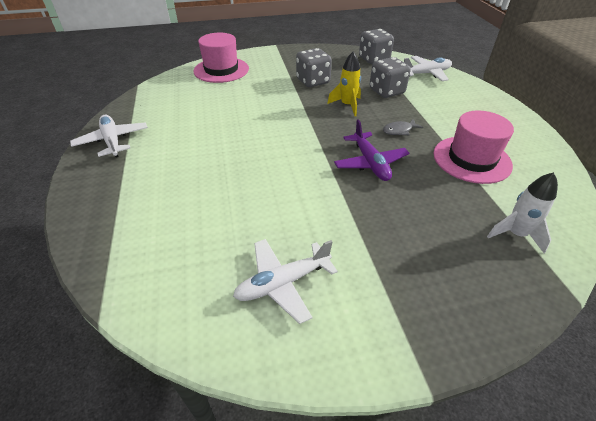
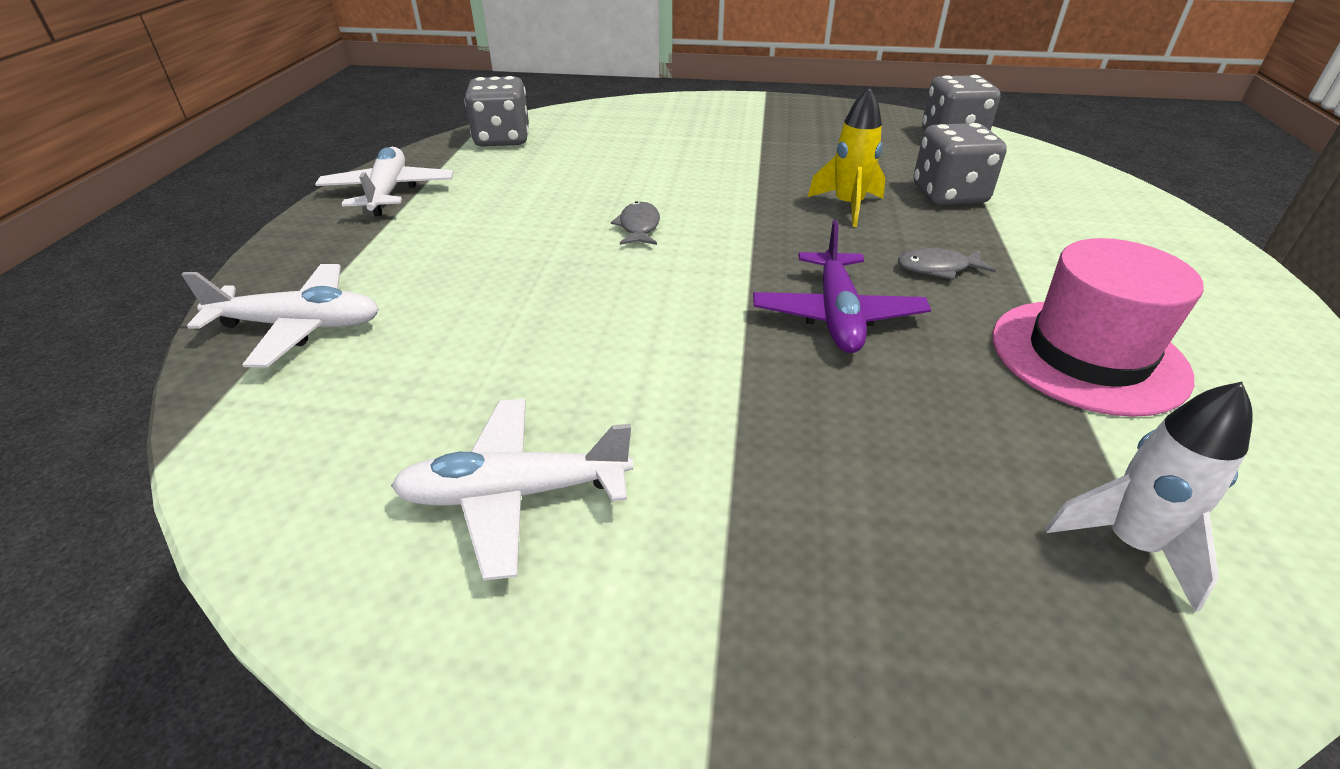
camera: 20 degrees right, 5 degrees down
(221, 70) = (640, 116): pink hat -> none
(258, 136) = (639, 227): none -> grey fish
(313, 81) = (801, 156): grey dice -> grey dice (502, 139)
(426, 73) = (1058, 177): white plane -> white plane (299, 326)

